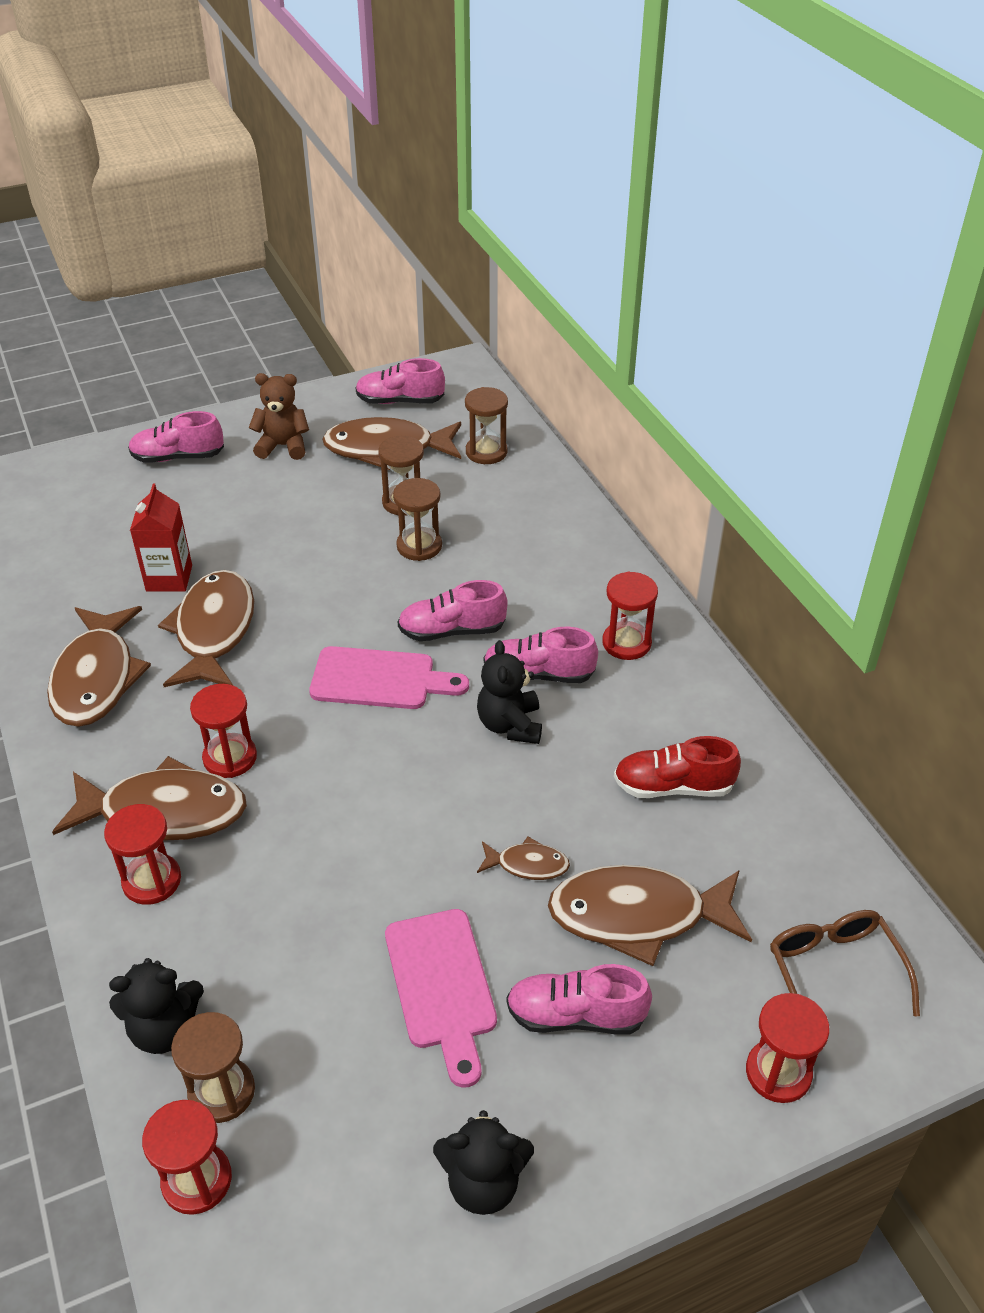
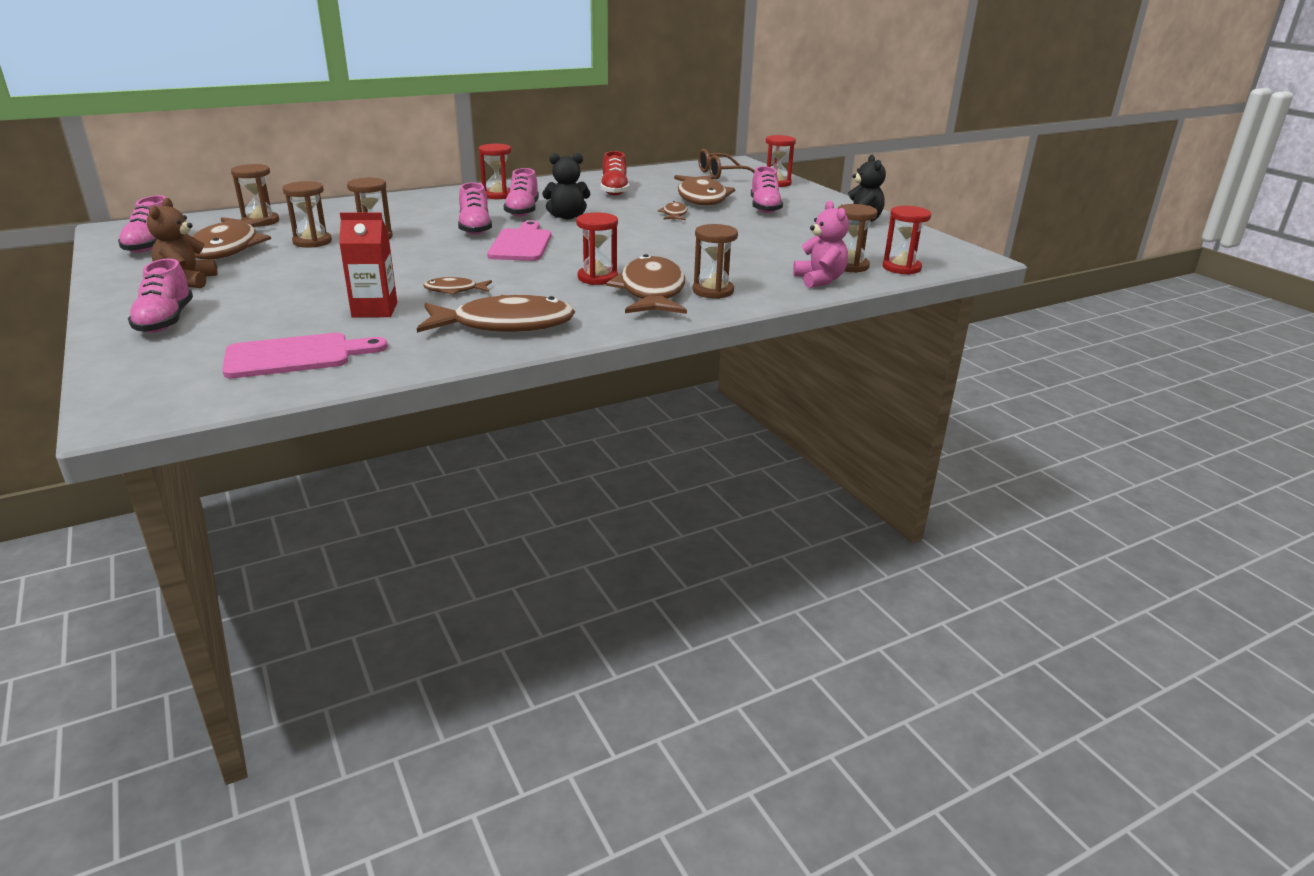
camera: 95 degrees left, 15 degrees down
(152, 881) = (713, 291): red hourglass -> brown hourglass
(164, 1029) = (819, 280): black teddy bear -> pink teddy bear
(214, 631) = (454, 290): brown fish -> brown fish, size x0.48
(441, 986) = (760, 228): pink cutting board -> pink cutting board (295, 356)

